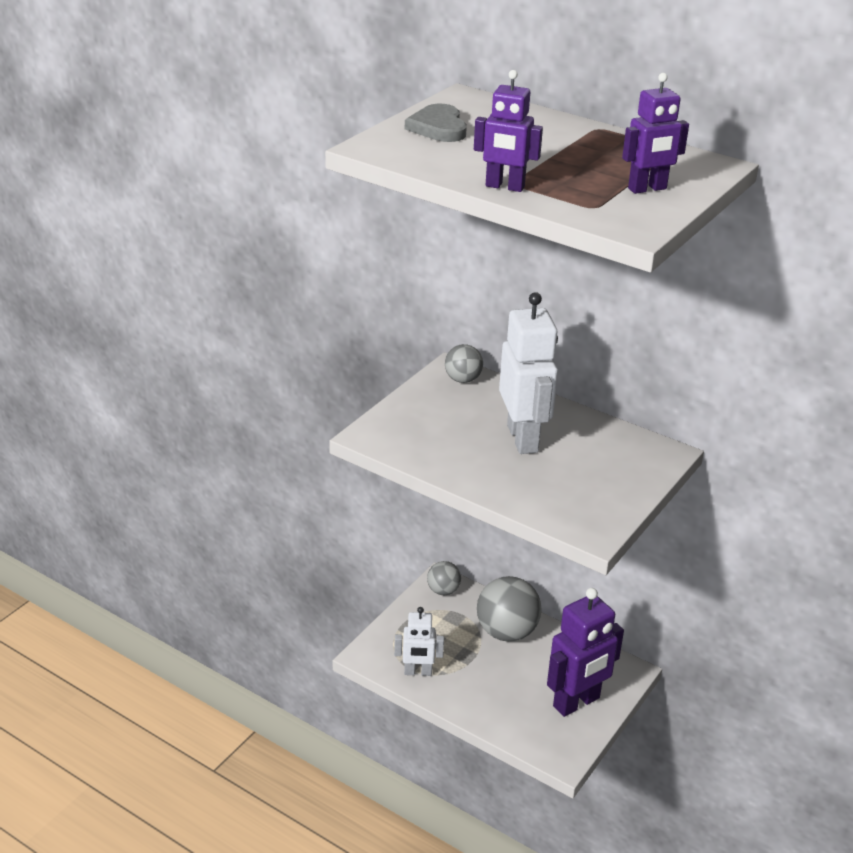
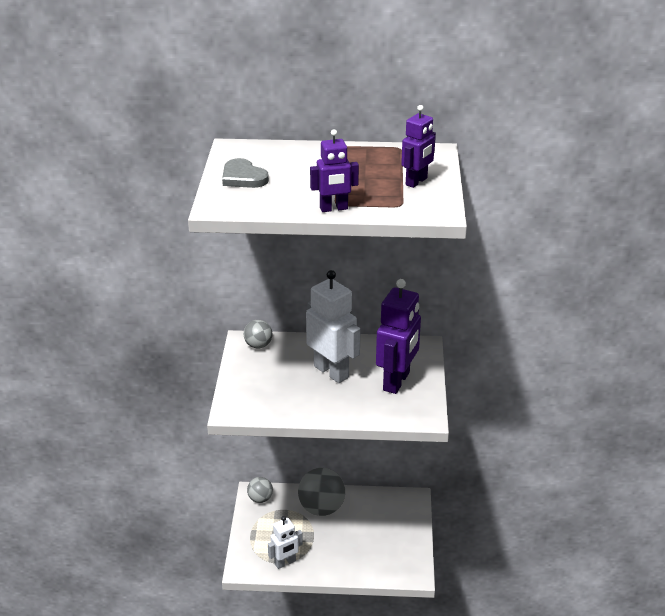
camera: 30 degrees left, 0 degrees up
(577, 702) = (397, 534): purple robot -> purple robot (397, 381)

